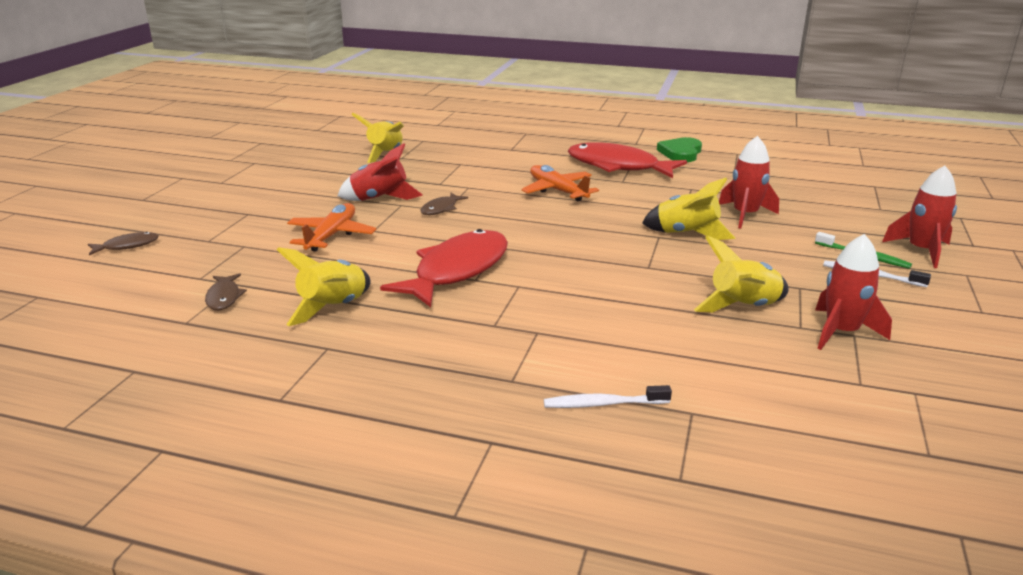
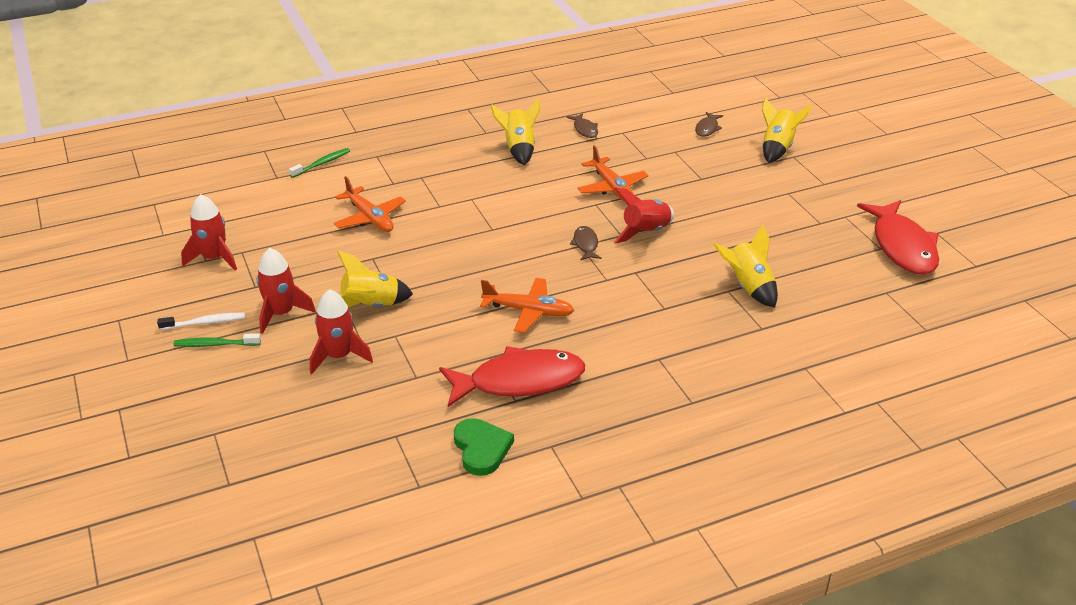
camera: 140 degrees right, 10 degrees up
(224, 297) = (585, 129): brown fish -> brown fish turned 150 degrees counterclockwise
(457, 270) = (491, 199): red fish -> red fish (902, 246)
(603, 404) = (322, 163): white toothbrush -> green toothbrush
(611, 303) = (369, 218): none -> orange plane
(743, 307) = (285, 251): yellow rocket -> yellow rocket (777, 148)
(921, 251) = (166, 375): red rocket -> red rocket (281, 313)

